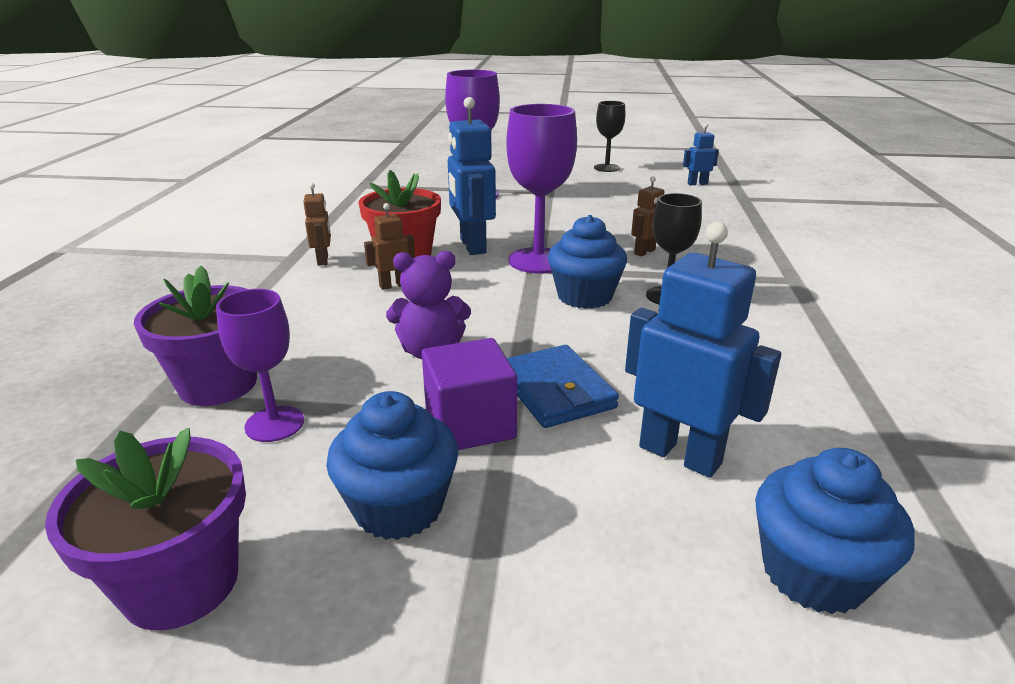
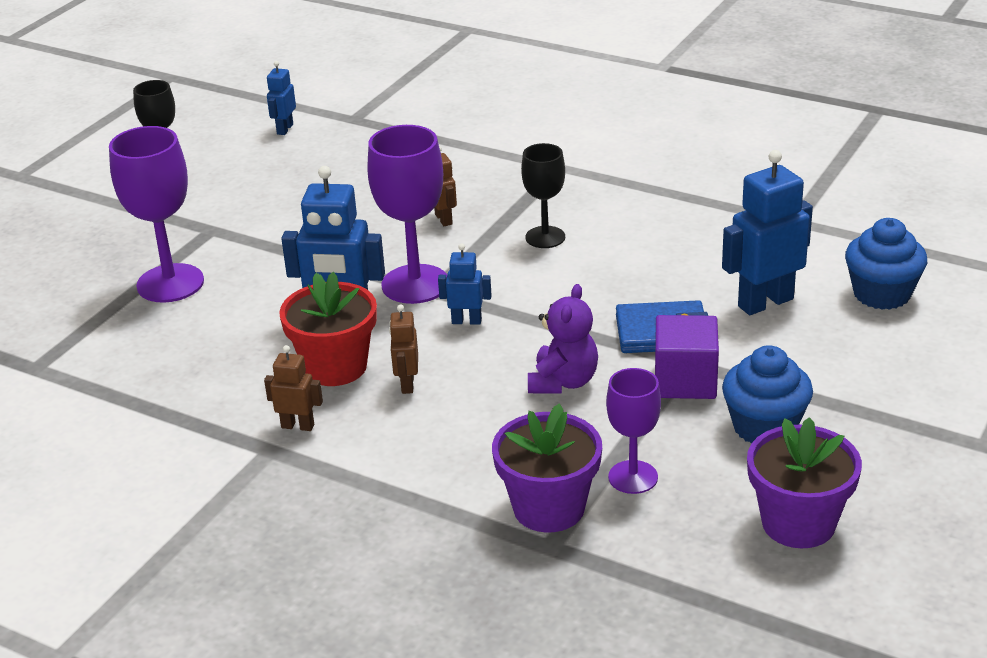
camera: 65 degrees left, 5 degrees up
(500, 290) = (466, 321): none -> blue robot
(584, 296) = (514, 278): blue cupcake -> none

